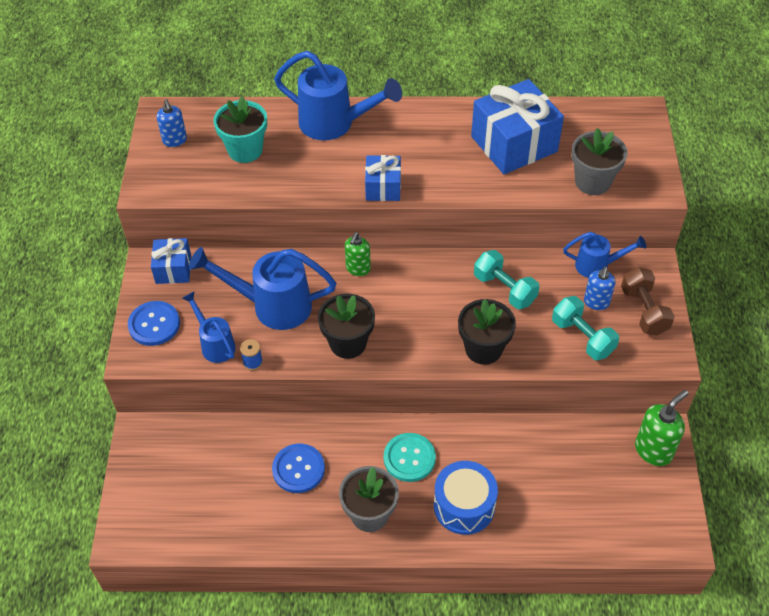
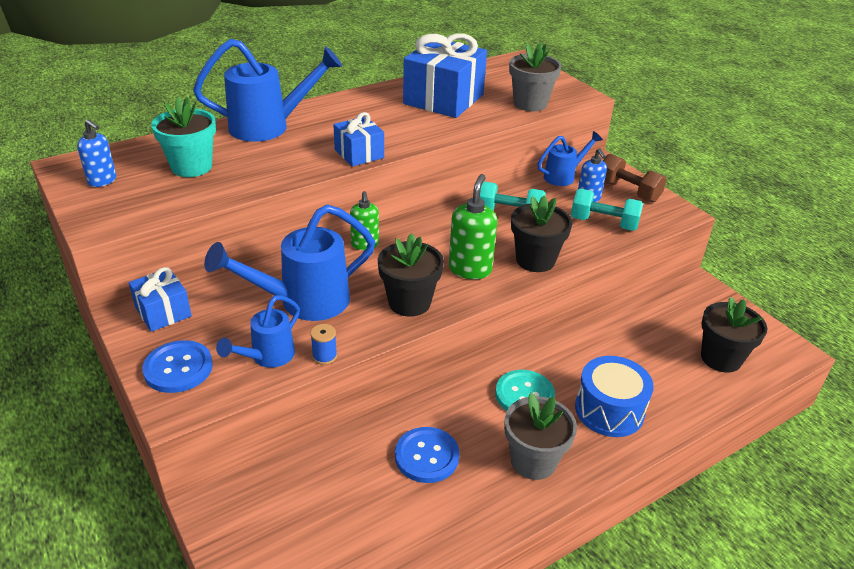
camera: 35 degrees left, 15 degrees down
(215, 344) = (267, 357): blue watering can -> blue watering can turned 75 degrees counterclockwise
(606, 512) = (721, 358): none -> black flower pot
(653, 450) = (705, 300): green soap dispenser -> green soap dispenser (470, 269)

